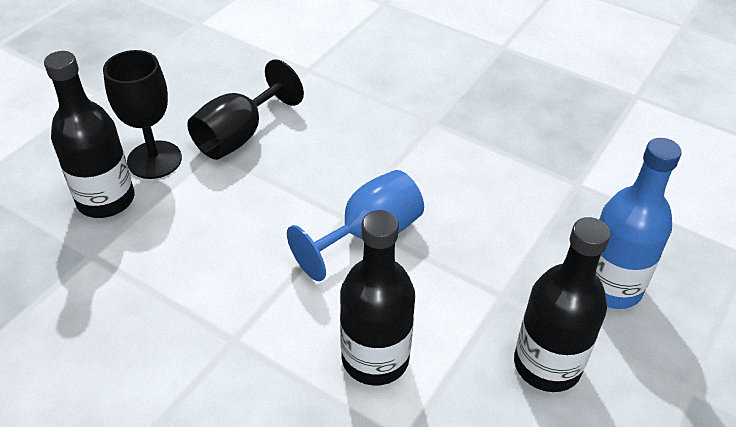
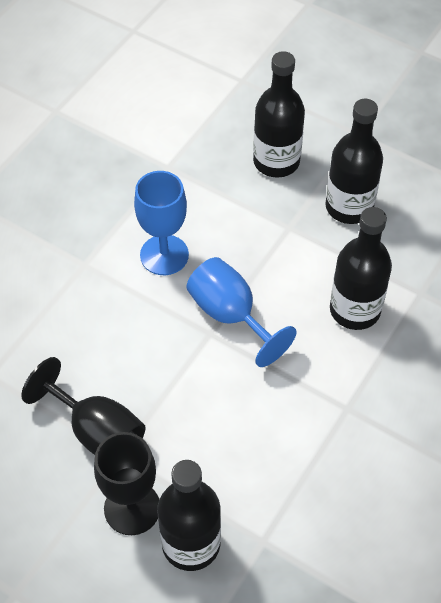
camera: 90 degrees left, 10 degrees up
(449, 181) = (164, 255): none -> blue goblet
(610, 286) = (276, 161): blue bottle -> black bottle

